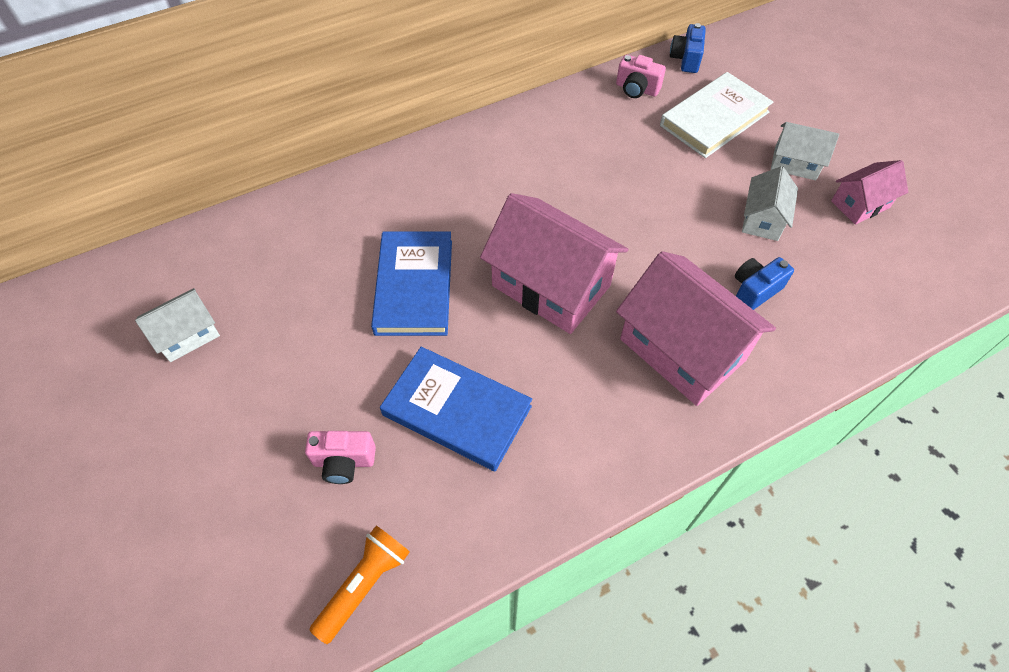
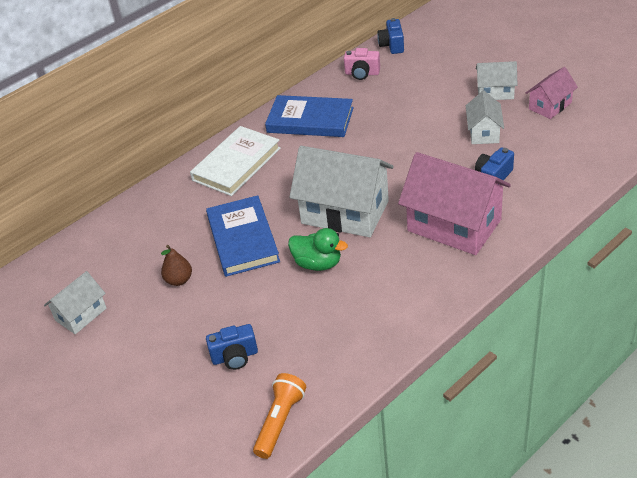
camera: 10 degrees left, 15 degrees down
(318, 323) = (179, 280): none -> brown pear
(344, 462) = (235, 357): pink camera -> blue camera
(457, 411) = (305, 304): blue book -> blue book (310, 120)
(492, 353) = (318, 263): none -> green duck
(551, 286) = (345, 212): pink house -> white house
(714, 119) = (427, 78): white book -> white book (236, 164)

